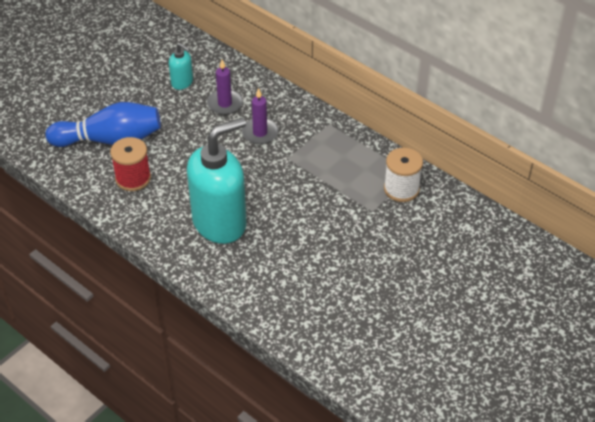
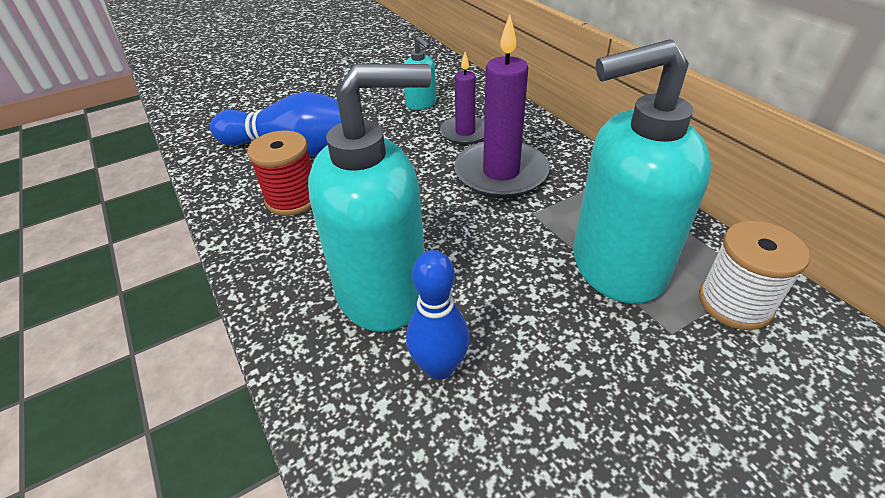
camera: 20 degrees right, 5 degrees down
(260, 133) = (501, 173): purple candle -> purple candle, size x1.67
(265, 252) = (439, 367): none -> blue bowling pin
(341, 182) = (616, 266): none -> turquoise soap dispenser

